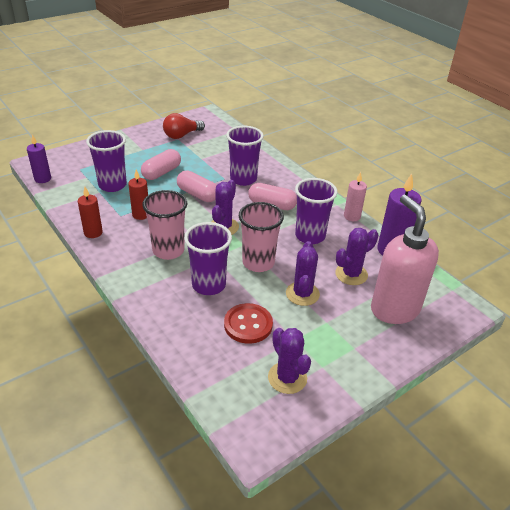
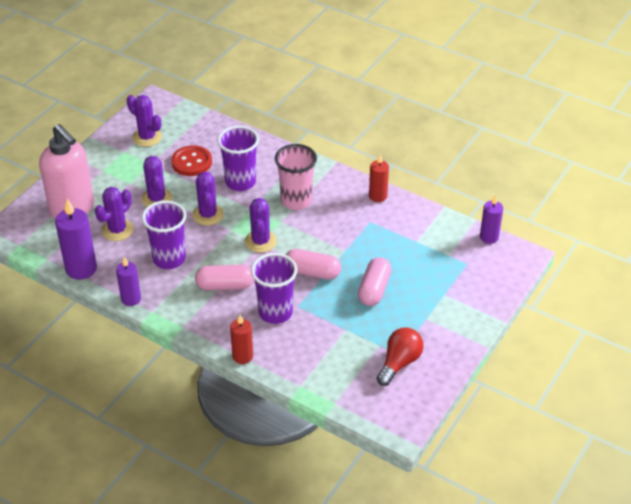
camera: 160 degrees right, 5 degrees up
(112, 185) = (411, 254): purple cup -> none
(141, 214) = (351, 228): red candle -> red candle (242, 356)
(258, 263) = (208, 215): pink cup -> purple cactus
(352, 216) = (131, 299): pink candle -> purple candle

